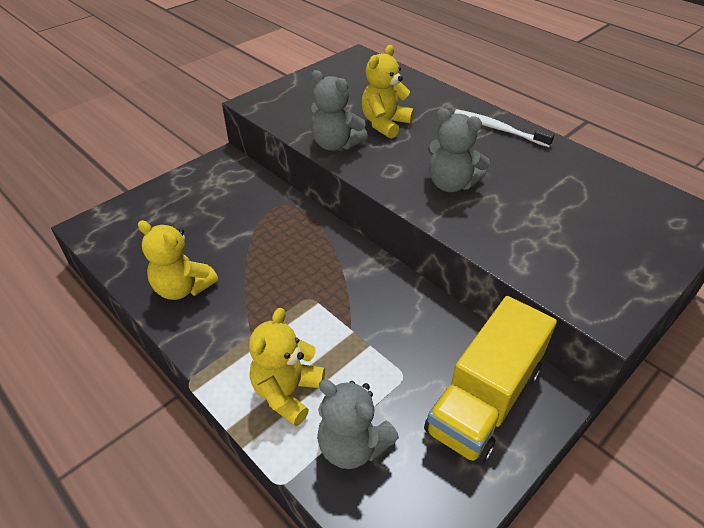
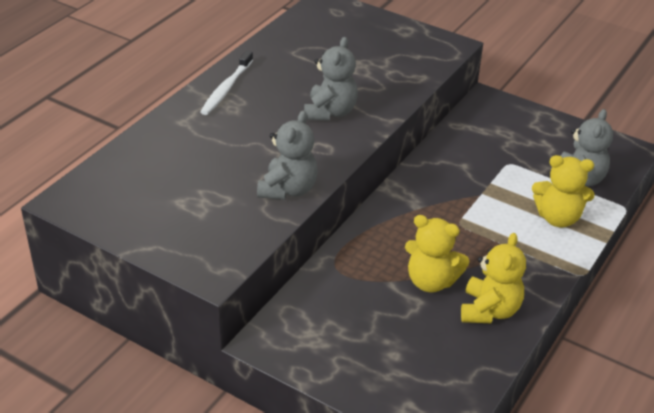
camera: 105 degrees left, 5 degrees down
(385, 124) = (236, 160): yellow teddy bear -> yellow teddy bear (431, 281)
(484, 400) = (508, 127): yellow truck -> none

